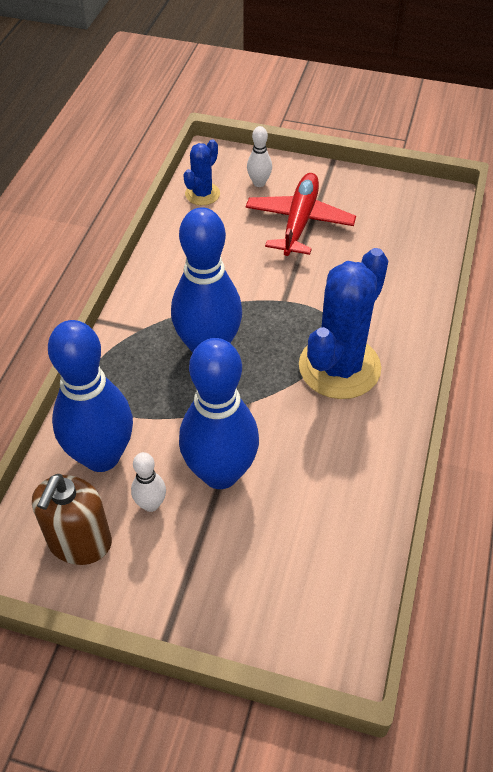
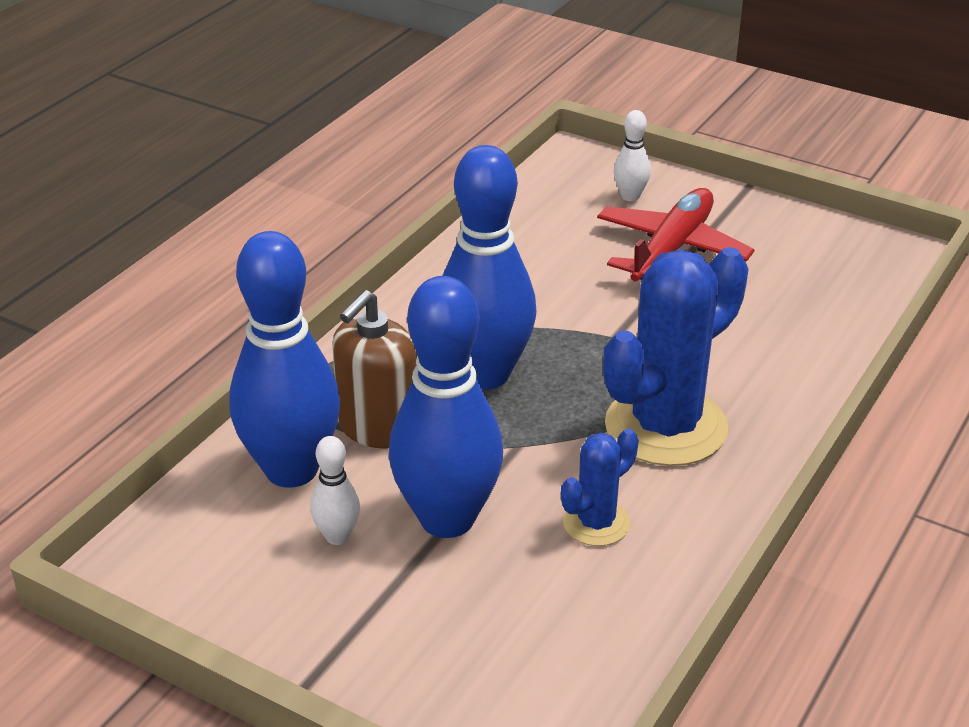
camera: 15 degrees right, 15 degrees down
(79, 542) = (225, 560): brown soap dispenser -> brown soap dispenser (377, 427)
(202, 194) = (544, 198): blue cactus -> blue cactus (596, 523)

